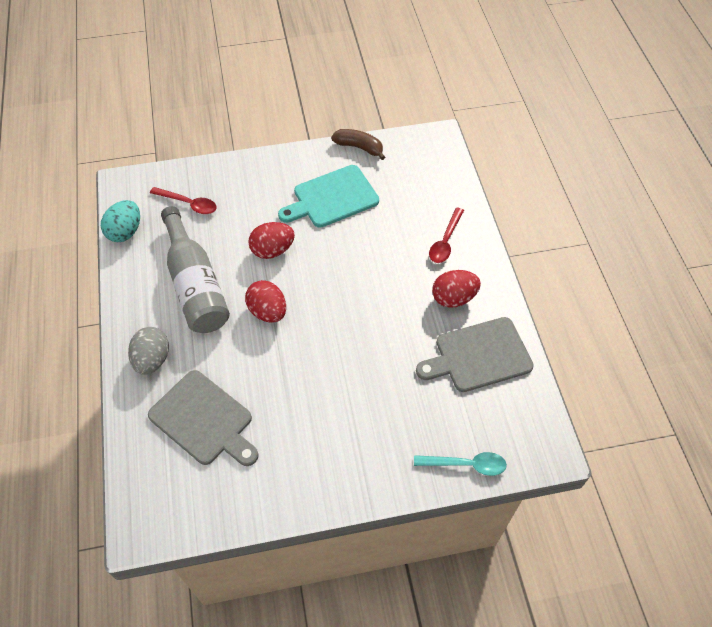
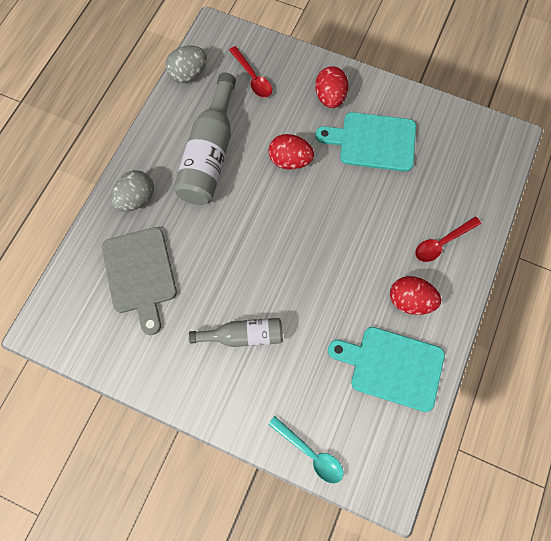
camera: 35 degrees right, 15 degrees up
(125, 232) = (188, 74): turquoise egg -> grey egg
(268, 311) = (249, 213): red egg -> red egg (330, 97)
(338, 410) = (243, 335): none -> grey bottle
(359, 147) = (431, 106): brown banana -> none
(478, 356) = (392, 366): grey cutting board -> turquoise cutting board

